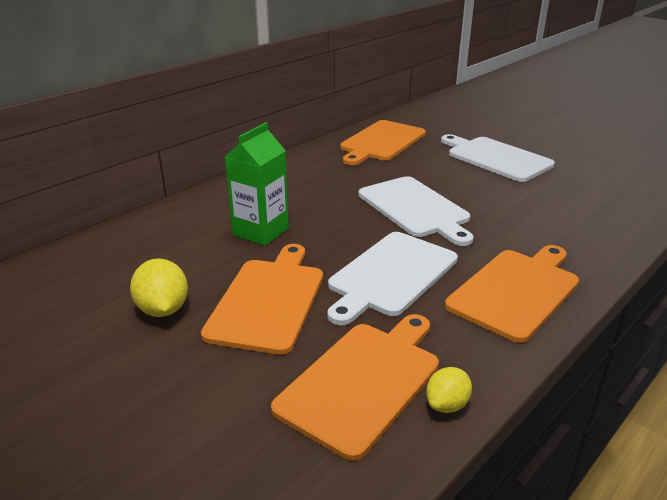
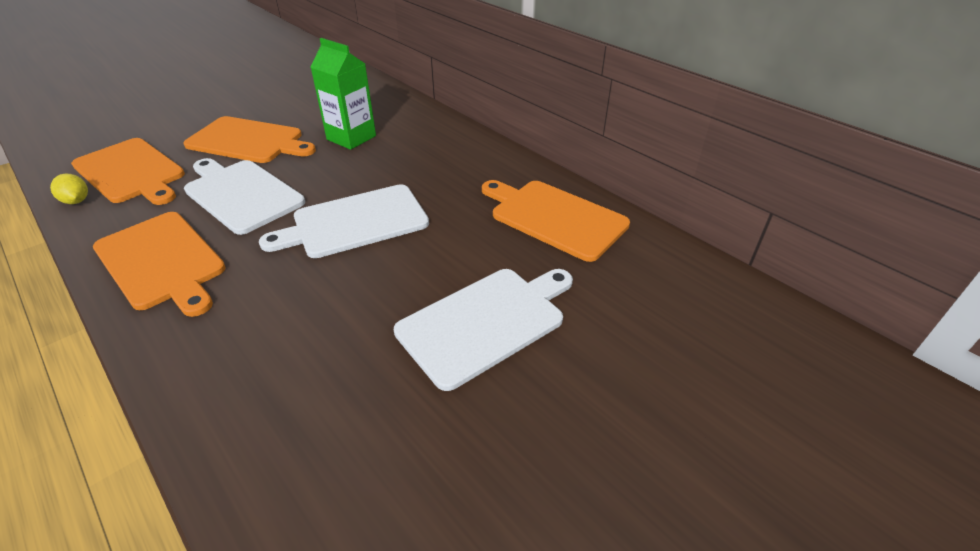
camera: 95 degrees right, 10 degrees up
(163, 309) = (267, 107): yellow lemon -> none

